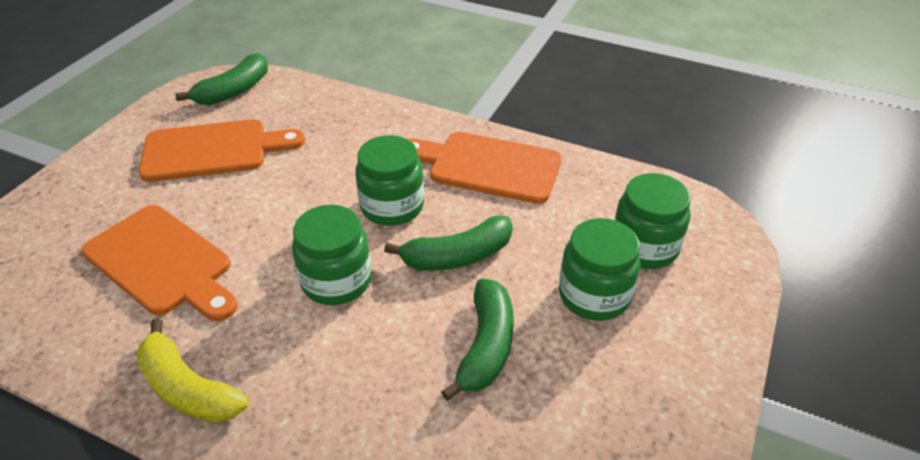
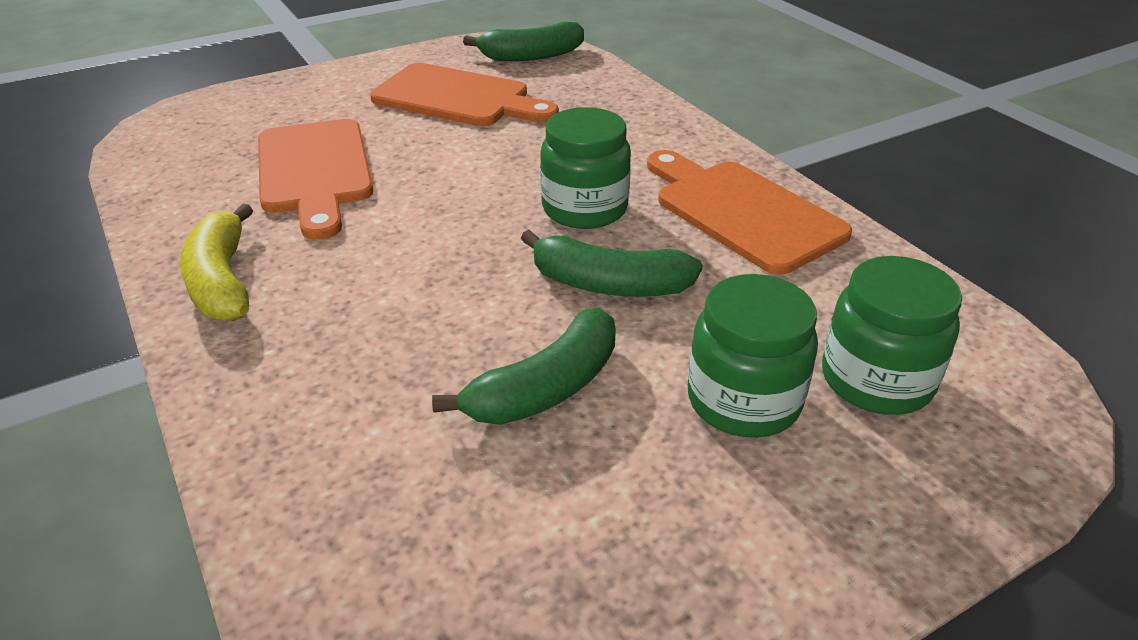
camera: 35 degrees right, 5 degrees down
(336, 281) = (452, 252): green jar -> none

